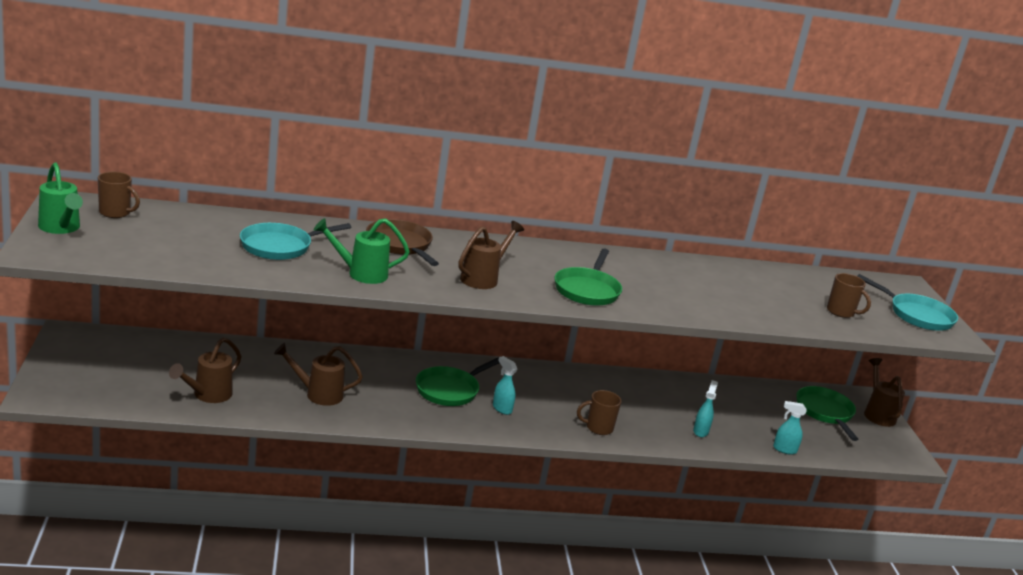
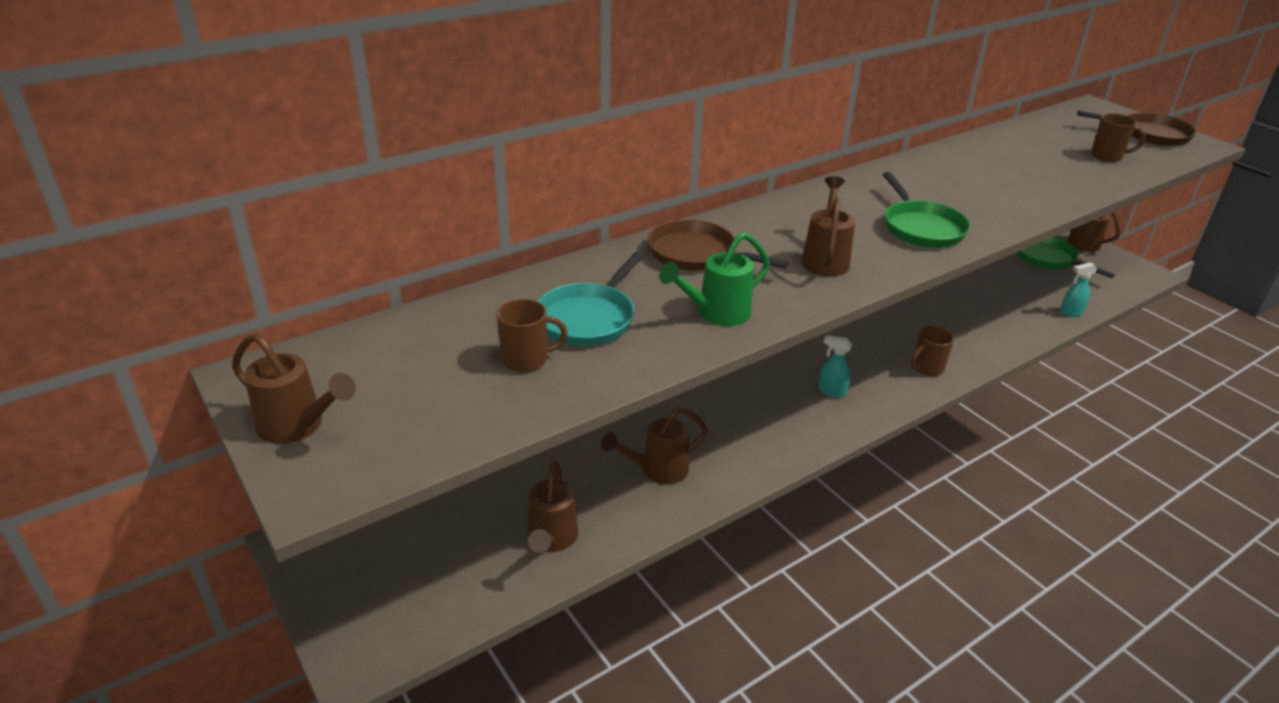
camera: 25 degrees left, 10 degrees up
(61, 228) = (298, 427): green watering can -> brown watering can
(115, 213) = (338, 364): brown mug -> brown mug (526, 360)
(450, 390) = (765, 394): green pan -> none
(700, 431) = (998, 327): turquoise spray bottle -> none
(916, 315) = (1149, 134): turquoise pan -> brown pan

